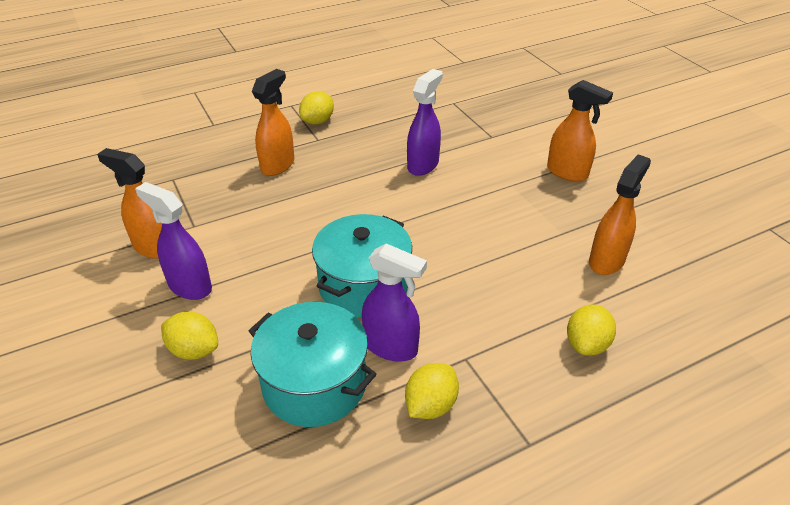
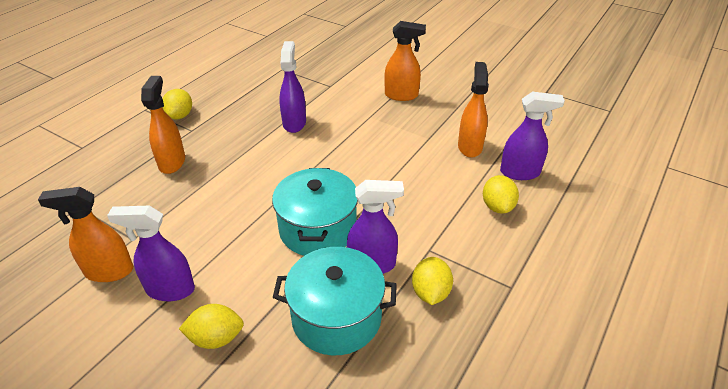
camera: 30 degrees left, 0 degrees up
(649, 316) = (520, 172): none -> purple spray bottle

